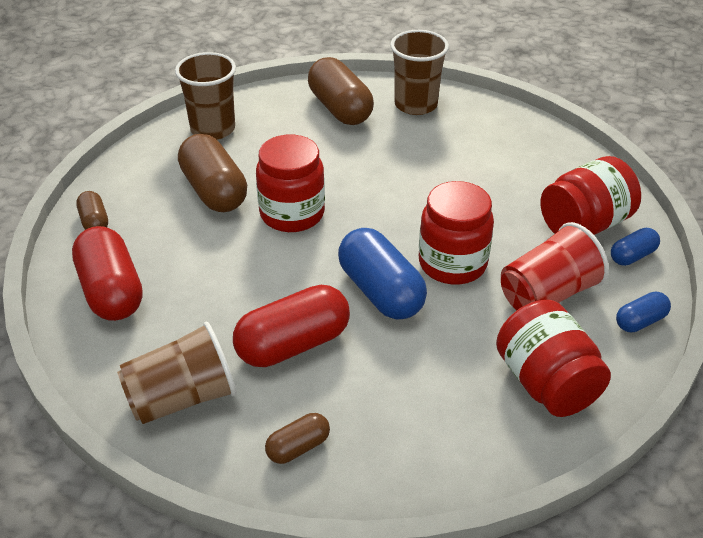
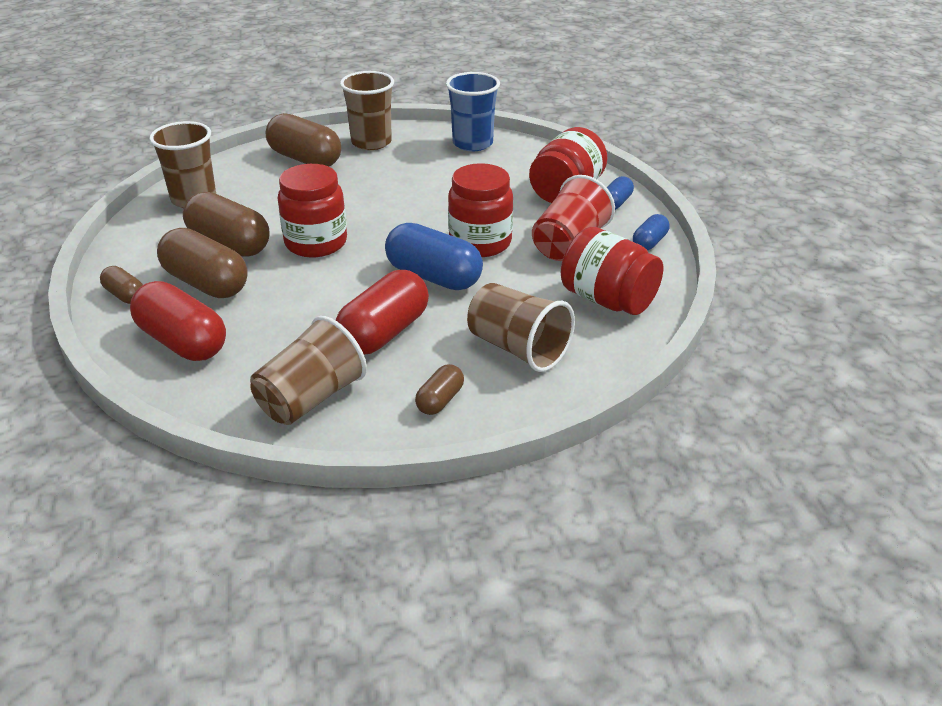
camera: 25 degrees left, 5 degrees down
(168, 230) = (206, 283): none -> brown capsule
(412, 412) = (518, 348): none -> brown cup
(519, 133) = (472, 143): none -> blue cup

